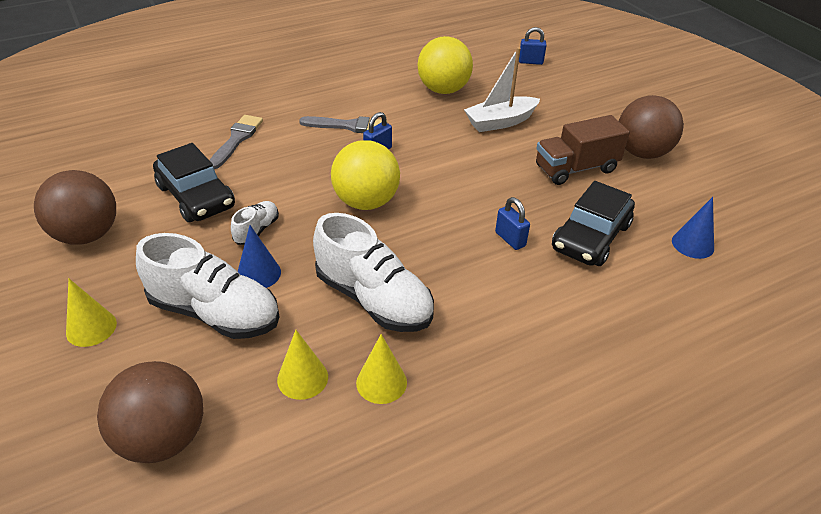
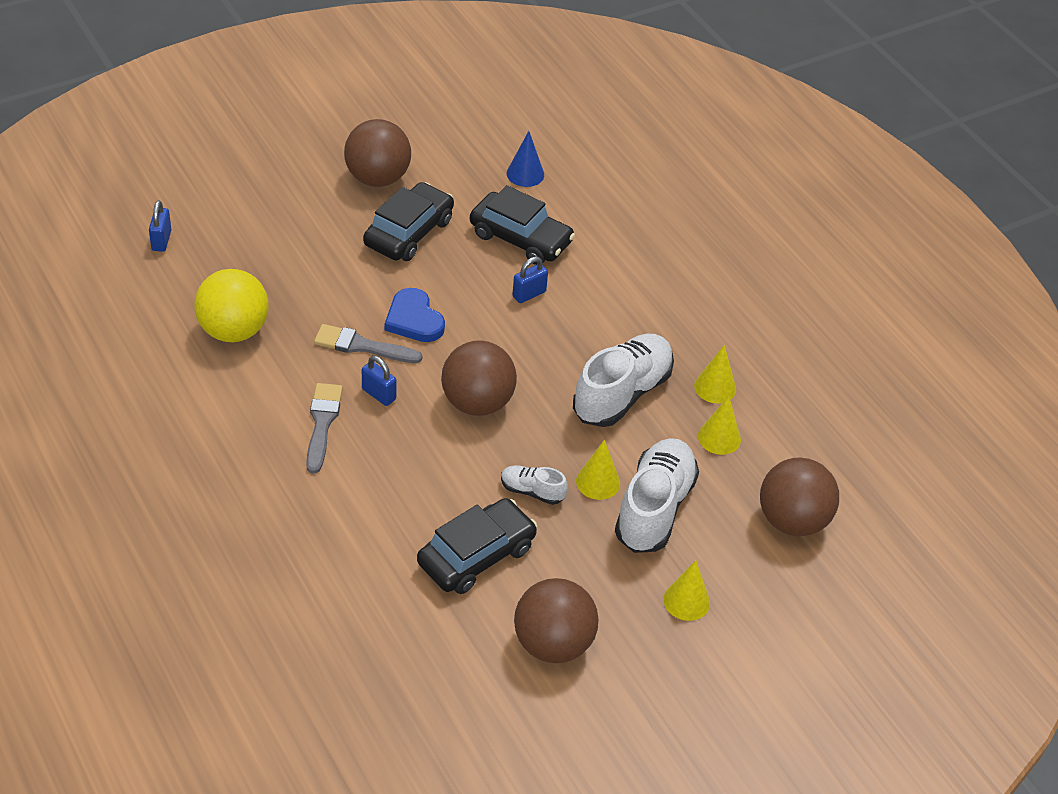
camera: 95 degrees left, 5 degrees up
(237, 139) = (354, 534): grey brush -> grey brush (362, 346)
(258, 273) = (598, 482): blue cone -> yellow cone
(366, 202) = (477, 402): yellow ball -> brown ball
(465, 170) = (414, 319): none -> blue heart
(500, 122) = (314, 283): white boat -> none
(576, 168) = (408, 232): brown truck -> black car

